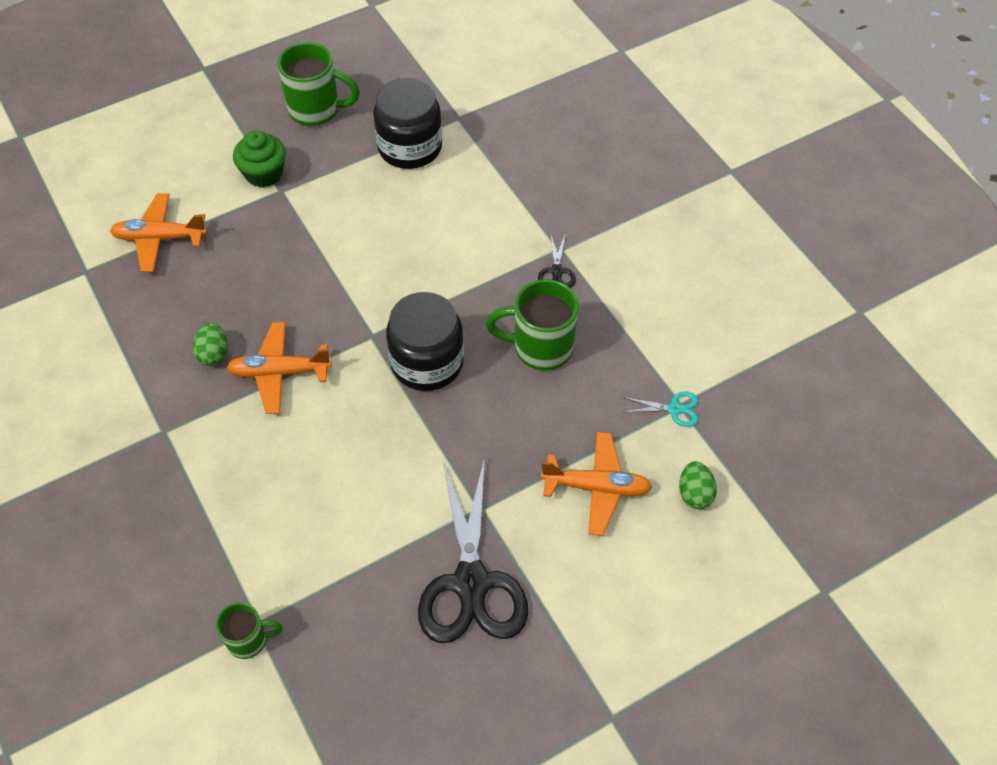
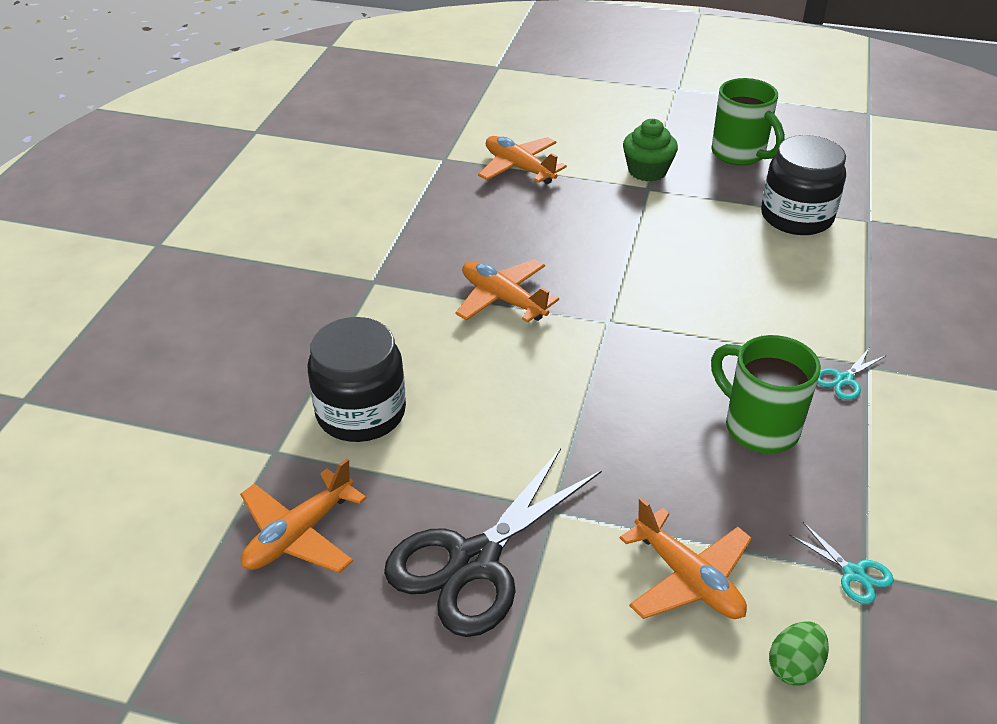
camera: 45 degrees right, 15 degrees down
(214, 354) = (469, 257): green egg -> none
(249, 640) = (254, 458): green mug -> none
(345, 663) = (299, 534): none -> orange plane
(427, 362) = (635, 369): black jar -> black jar (361, 412)
(557, 271) = (844, 380): black scissors -> turquoise scissors

